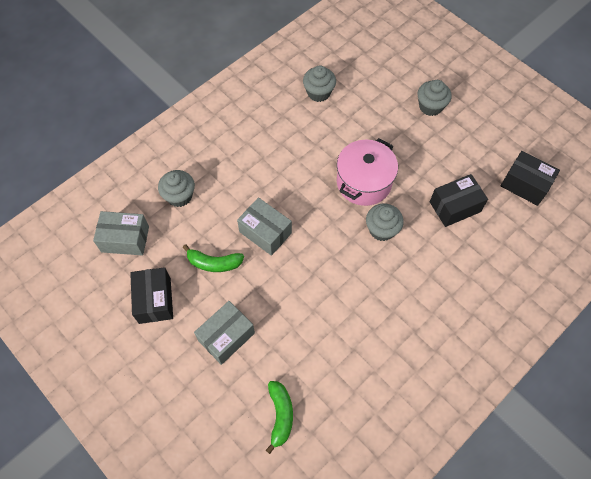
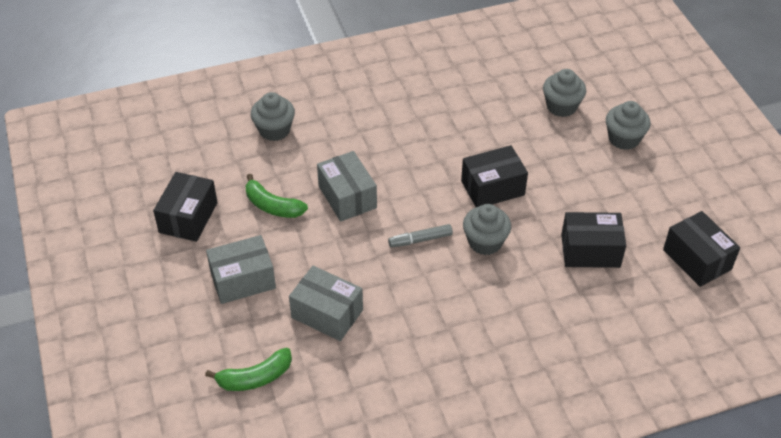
camera: 25 degrees right, 15 degrees down
(125, 239) = (192, 150): grey box -> grey box (327, 314)
(280, 415) = (255, 378): green banana -> green banana turned 45 degrees clockwise
(318, 93) = (494, 82): grey cupcake -> grey cupcake (561, 106)
(336, 247) = (420, 240): none -> grey marker
(364, 182) = (492, 188): pink pot -> black box

